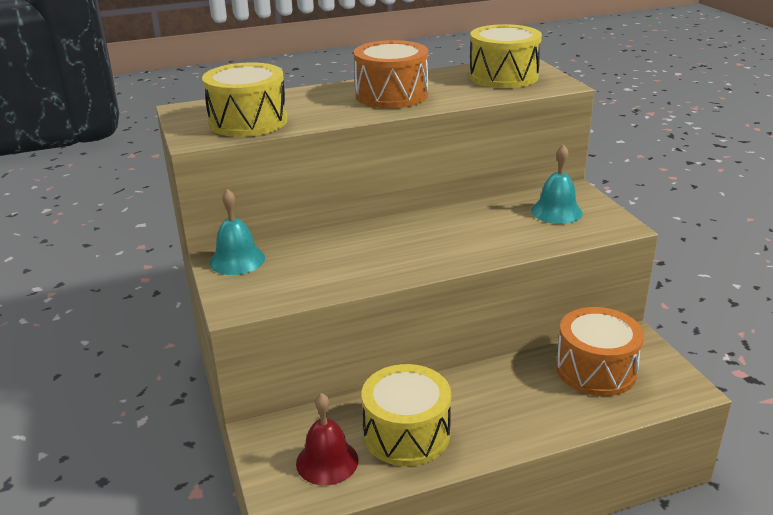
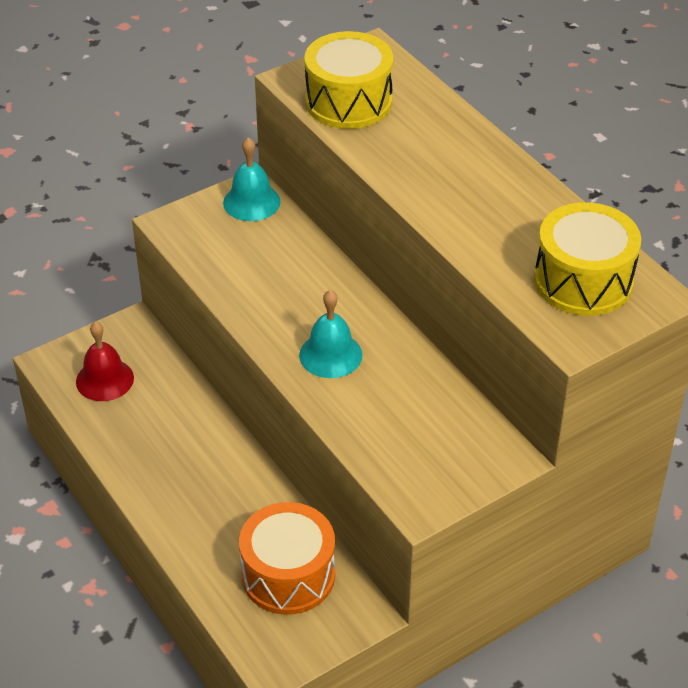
camera: 75 degrees right, 15 degrees up
(391, 95) = (470, 191): orange drum -> none
(406, 434) = (151, 428): yellow drum -> none
(556, 211) = (439, 441): turquoise bell -> turquoise bell (330, 355)

